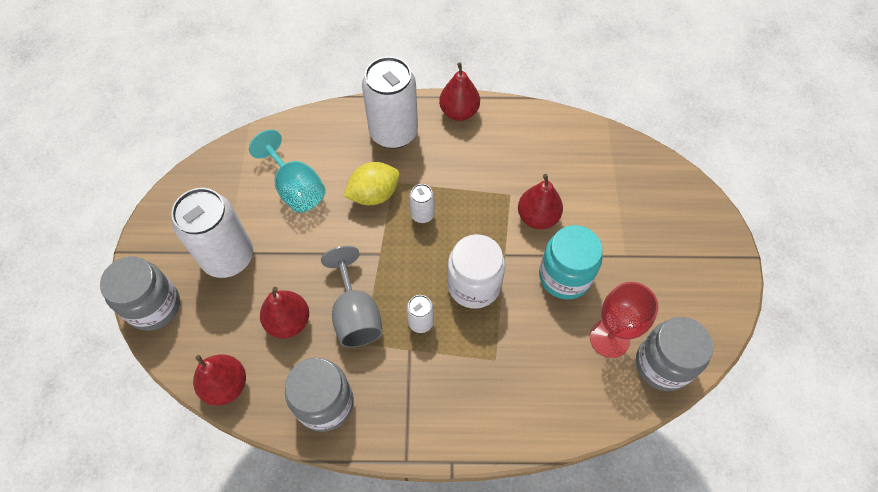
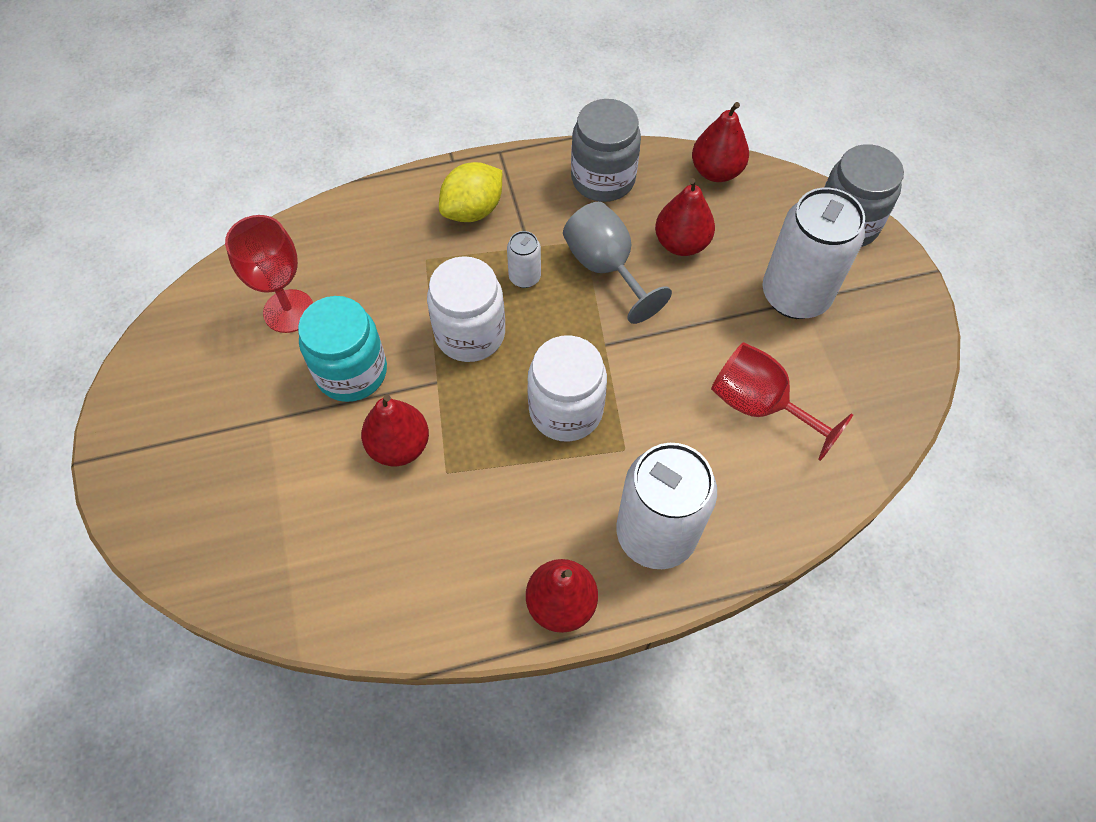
camera: 165 degrees right, 0 degrees up
(296, 188) = (759, 405): turquoise goblet -> red goblet
(374, 194) = (645, 423): yellow lemon -> yellow lemon (473, 210)
(422, 214) = (566, 410): white can -> white jar
(662, 364) = (223, 297): grey jar -> none

